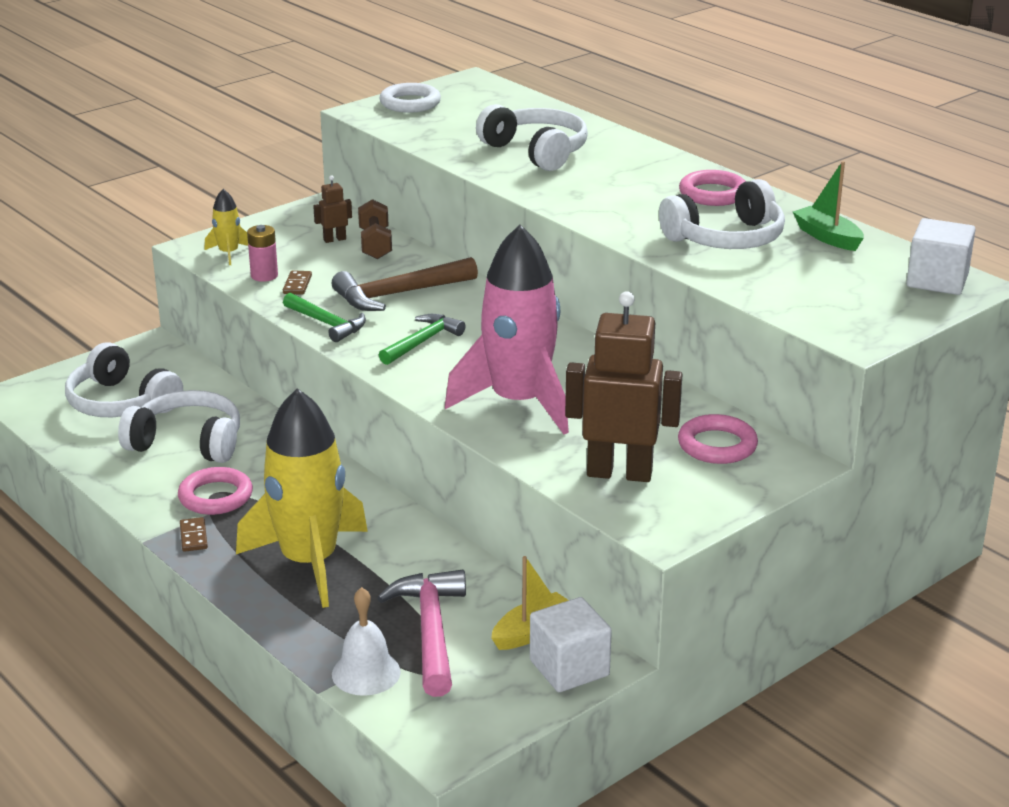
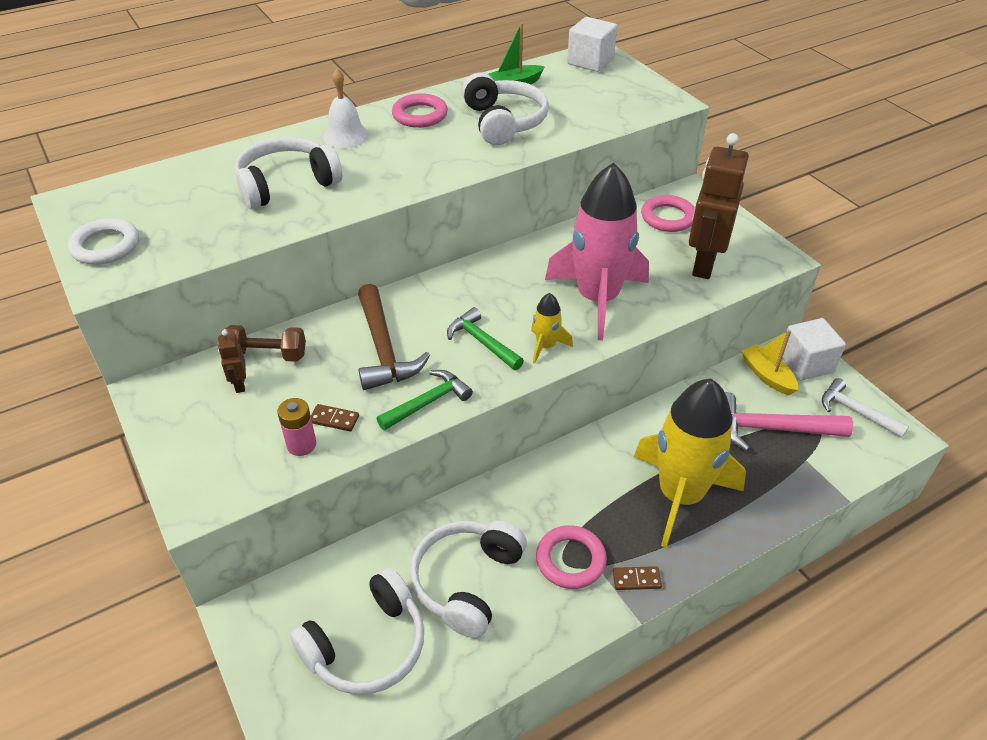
camera: 80 degrees left, 15 degrees up
(228, 253) = (230, 473): yellow rocket -> yellow rocket (546, 346)
(366, 673) = (824, 470): white bell -> white bell (346, 136)
(481, 708) = (855, 411): none -> white hammer

